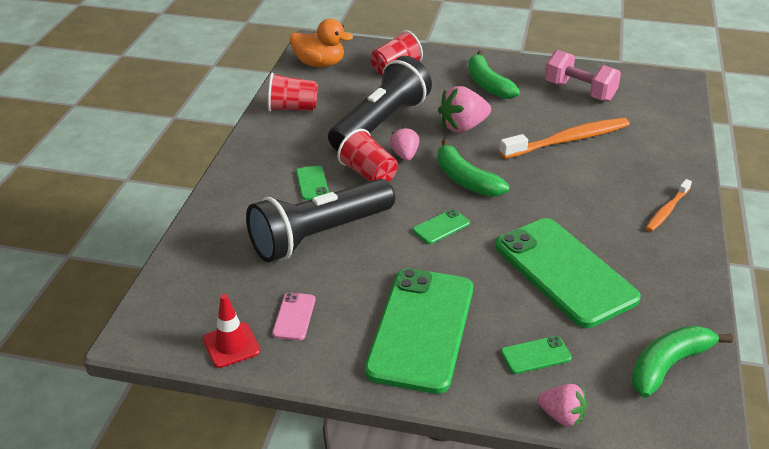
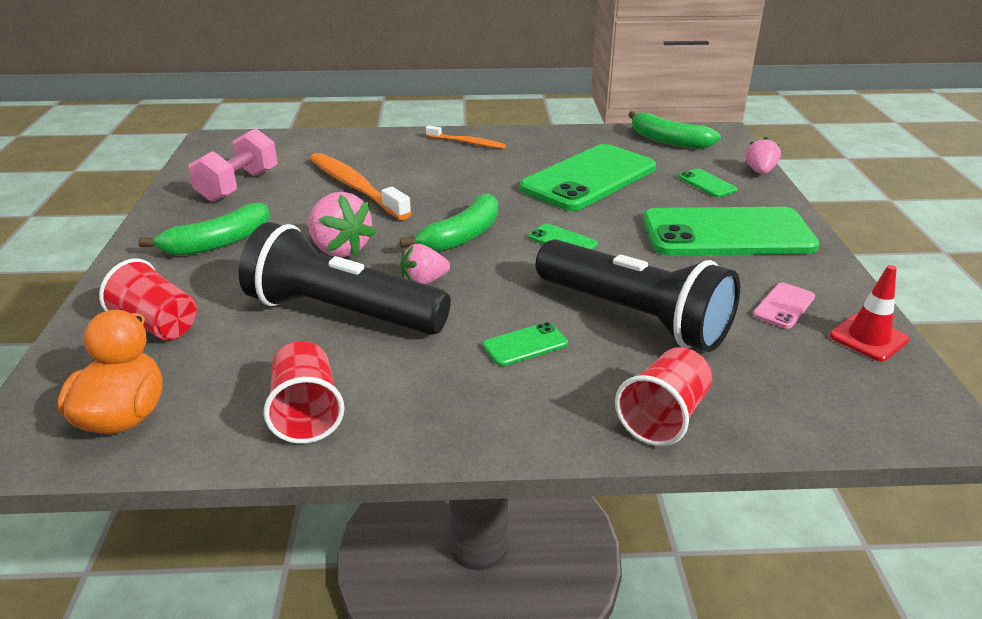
camera: 105 degrees left, 5 degrees down
(294, 316) = (784, 306): pink phone -> pink phone turned 45 degrees counterclockwise
(369, 174) = (480, 302): red cup -> red cup (663, 417)

